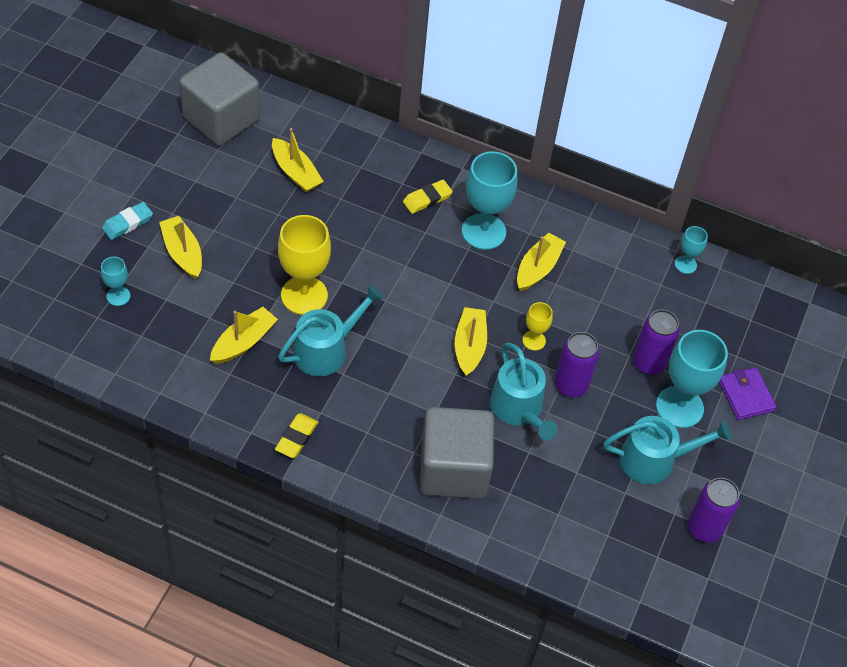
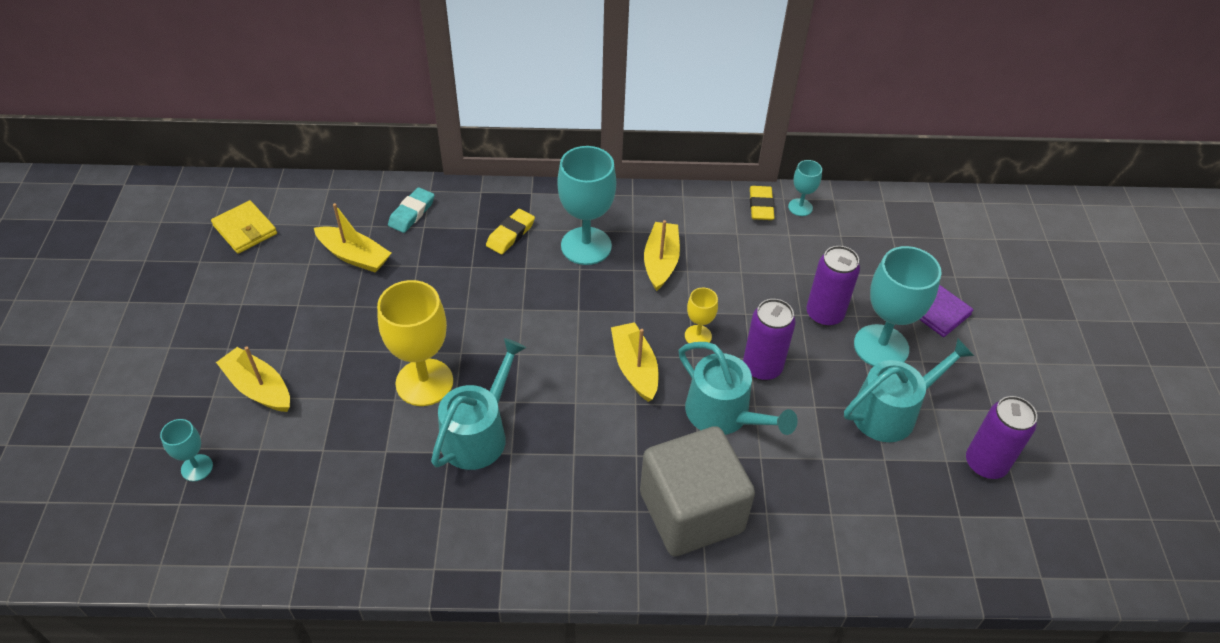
camera: 20 degrees left, 5 degrees down
(127, 223) = (176, 378): turquoise eraser -> turquoise eraser (412, 213)
(221, 119) = (245, 230): grey cube -> yellow wallet
(243, 342) = (377, 462): yellow boat -> none
(296, 438) = (493, 551): yellow eraser -> yellow eraser (761, 206)

